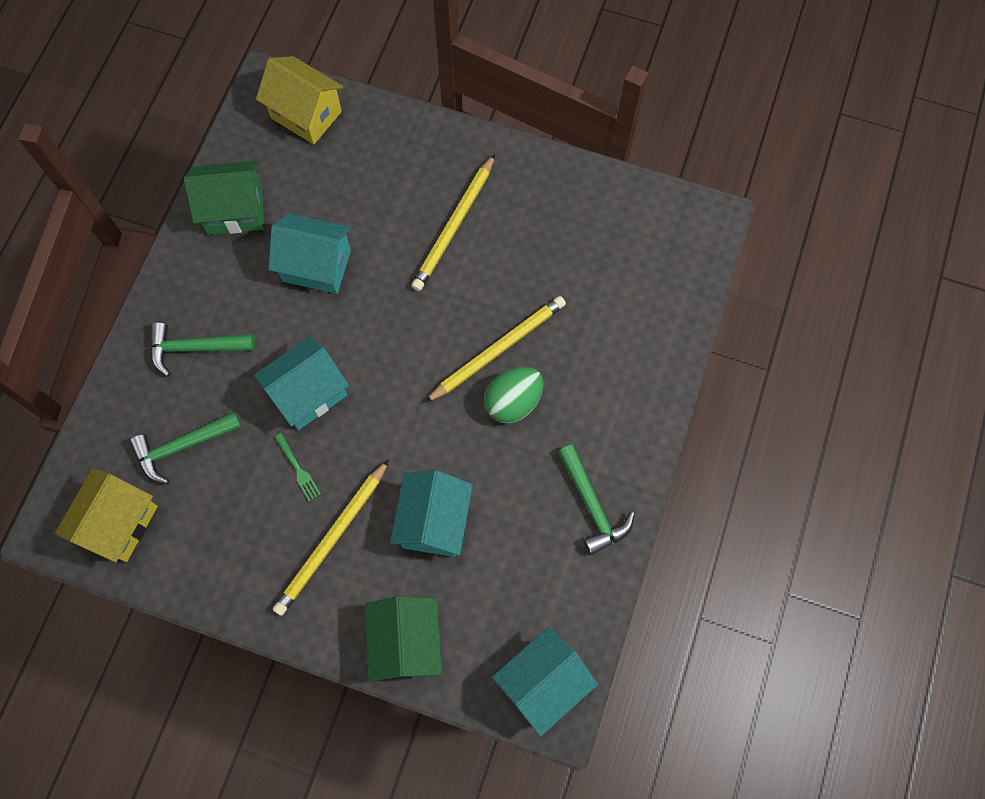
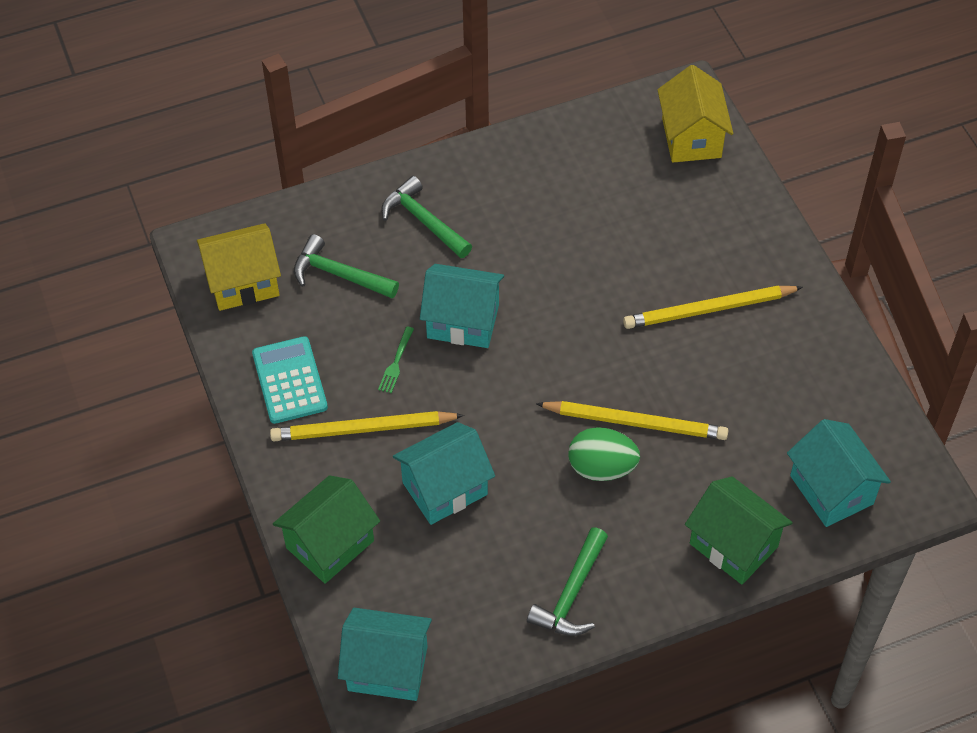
camera: 50 degrees right, 15 degrees down
(235, 211) = (560, 157): green house -> green house (733, 545)
(240, 559) = (289, 380): none -> turquoise calculator
(316, 266) = (573, 244): turquoise house -> turquoise house (831, 490)

